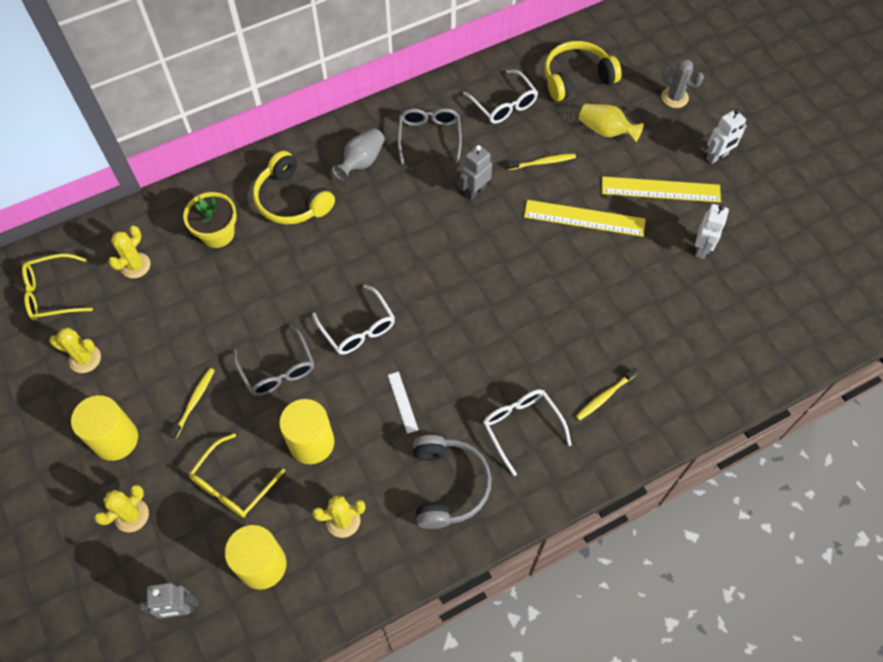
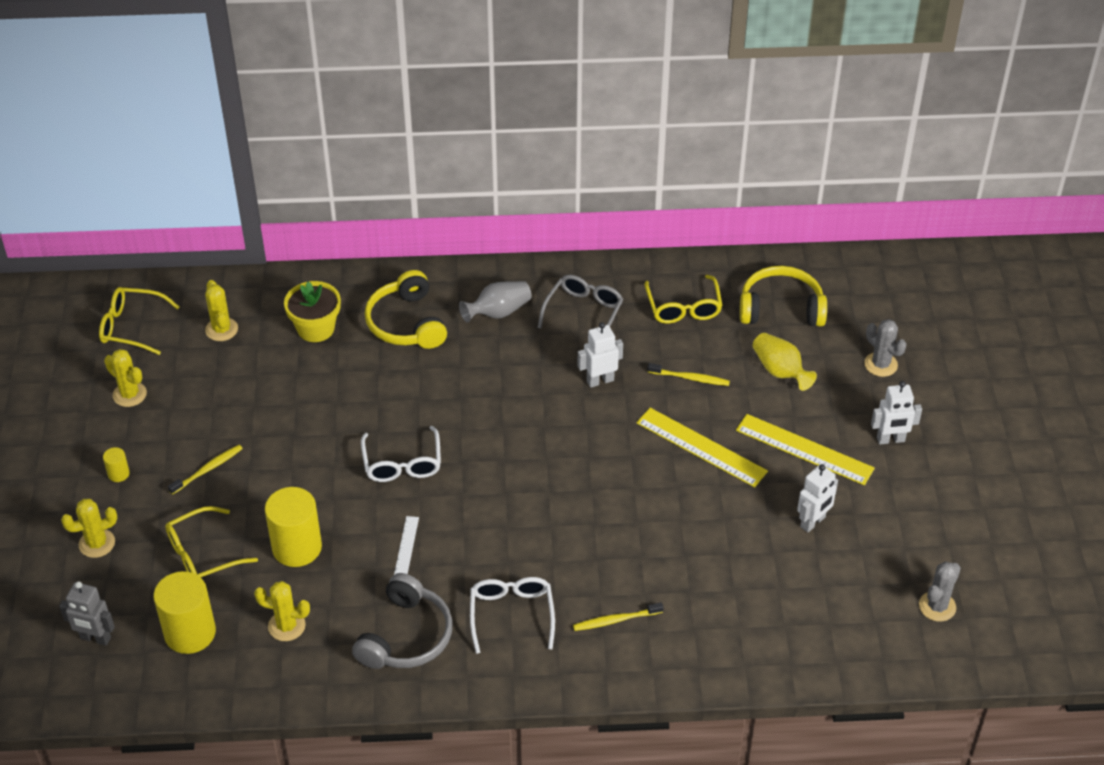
camera: 25 degrees right, 15 degrees down
(115, 439) = (118, 474): yellow cylinder -> yellow cylinder, size x0.45
(135, 265) = (221, 329): yellow cactus -> yellow cactus turned 75 degrees counterclockwise
(277, 369) = (302, 471): grey glasses -> none
(475, 191) = (600, 380): grey robot -> white robot
(504, 104) = (683, 307): white glasses -> yellow glasses
(828, 281) = (937, 606): none -> grey cactus

